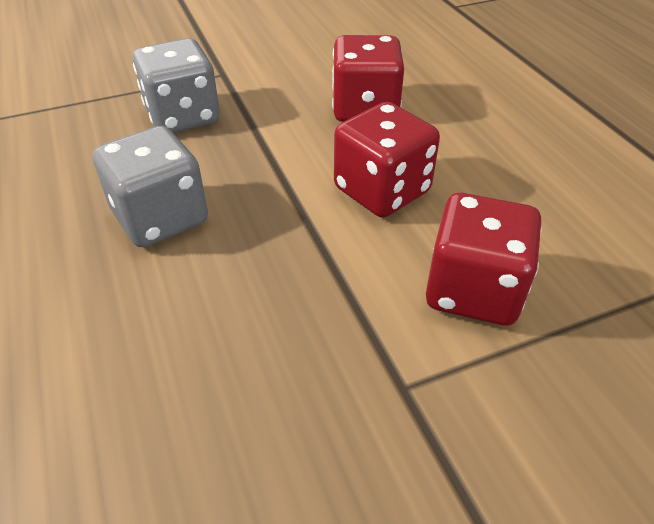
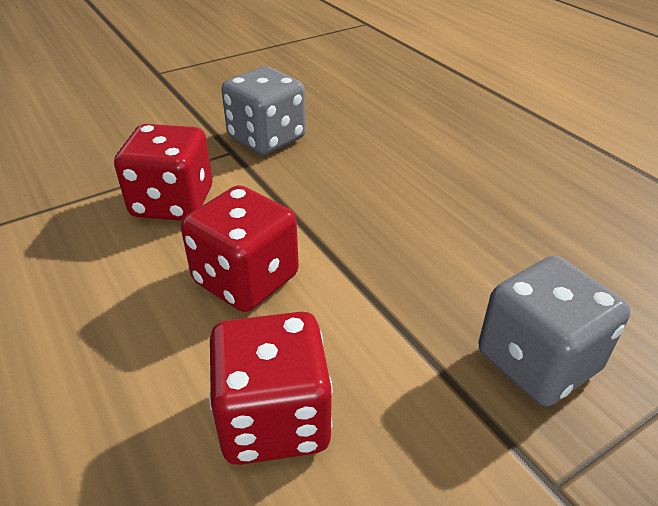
camera: 170 degrees right, 5 degrees down
(160, 218) = (454, 227): grey dice -> grey dice (266, 139)

